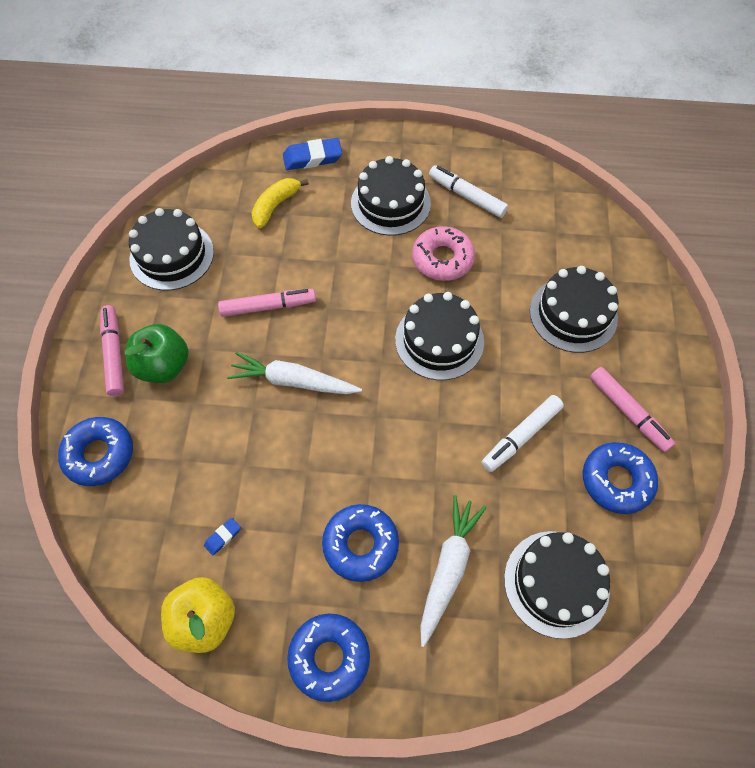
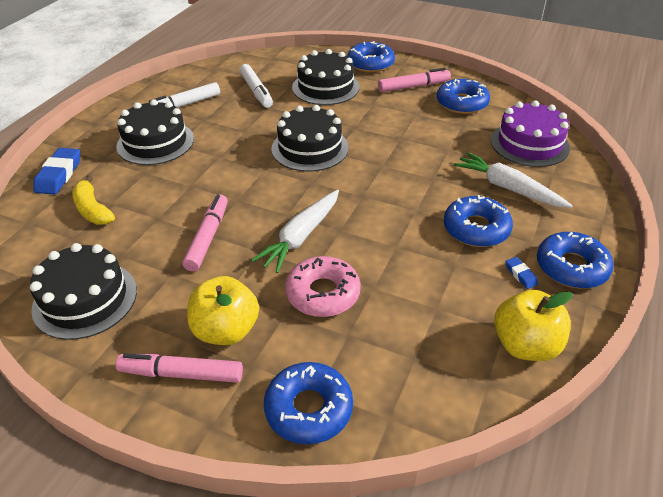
camera: 70 degrees left, 20 degrees down
(163, 366) = (226, 330): green apple -> yellow apple
(223, 537) = (444, 316): blue eraser -> blue eraser (520, 275)
(442, 259) = (234, 129): pink donut -> pink donut (323, 293)
(521, 436) = (412, 131): white marker -> white marker (256, 91)
(556, 583) = (529, 144): black cake -> purple cake
(660, 346) = (370, 63): none -> blue donut

